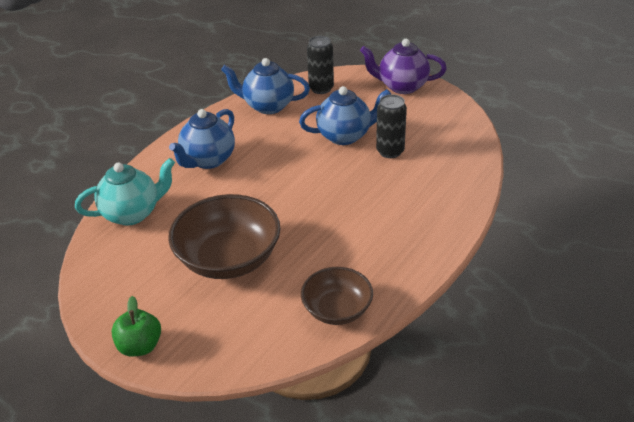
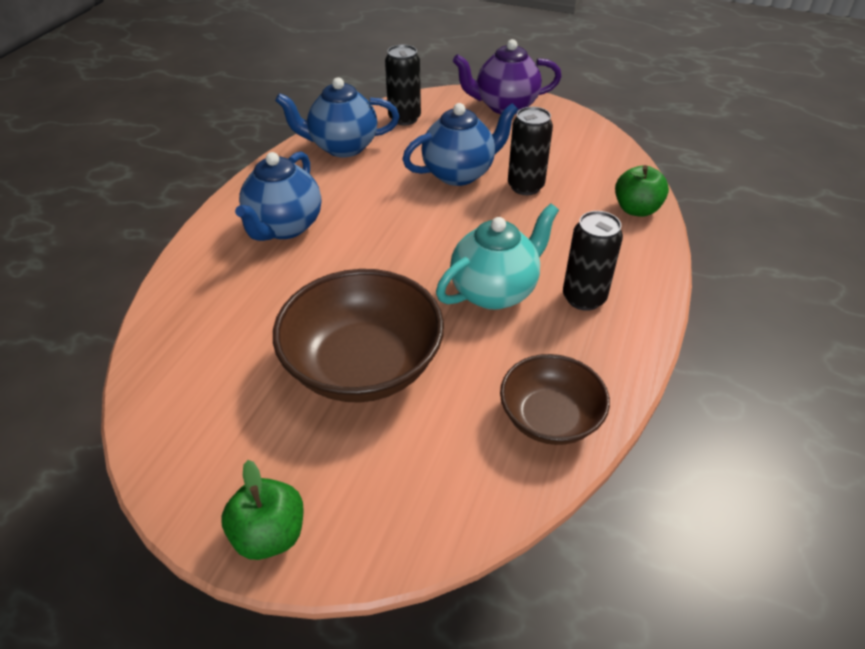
camera: 15 degrees left, 5 degrees up
(132, 213) = (195, 318): turquoise teapot -> turquoise teapot (494, 291)
(396, 237) = (584, 298): none -> black can
(466, 178) = (636, 209): none -> green apple

